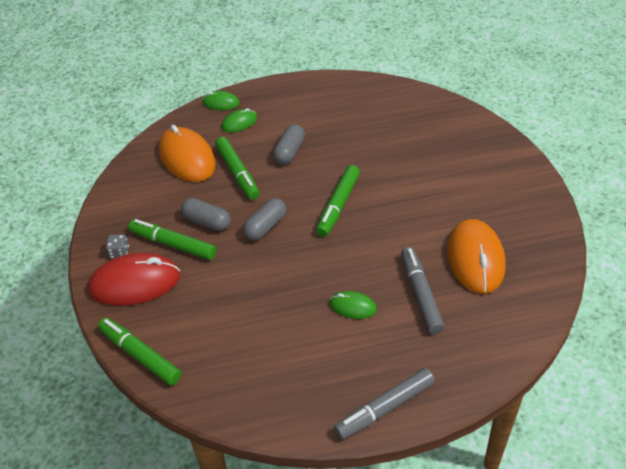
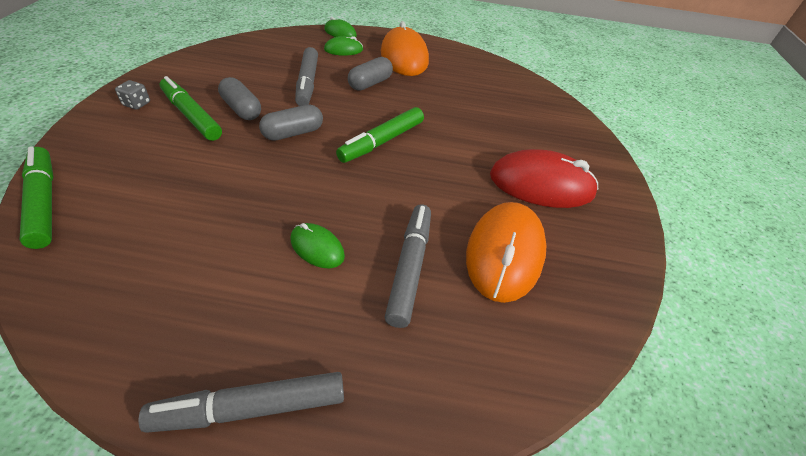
camera: 15 degrees right, 0 degrees up
(135, 283) = (120, 134): red mouse -> red mouse (541, 185)
(187, 158) = (274, 58): orange mouse -> orange mouse (404, 57)
(237, 173) = (307, 83): green marker -> grey marker

